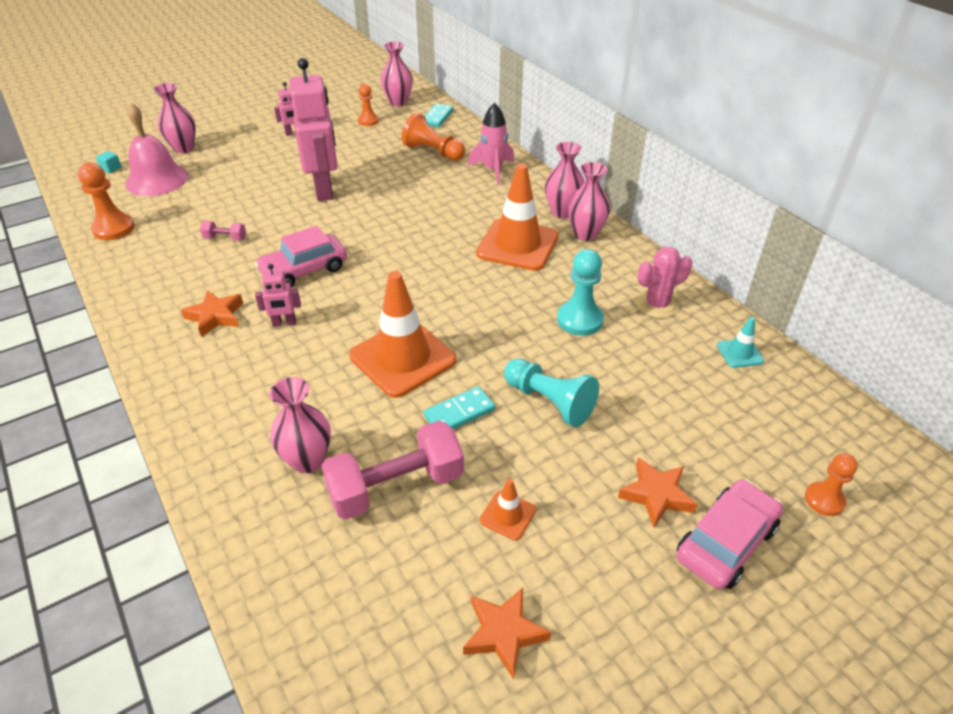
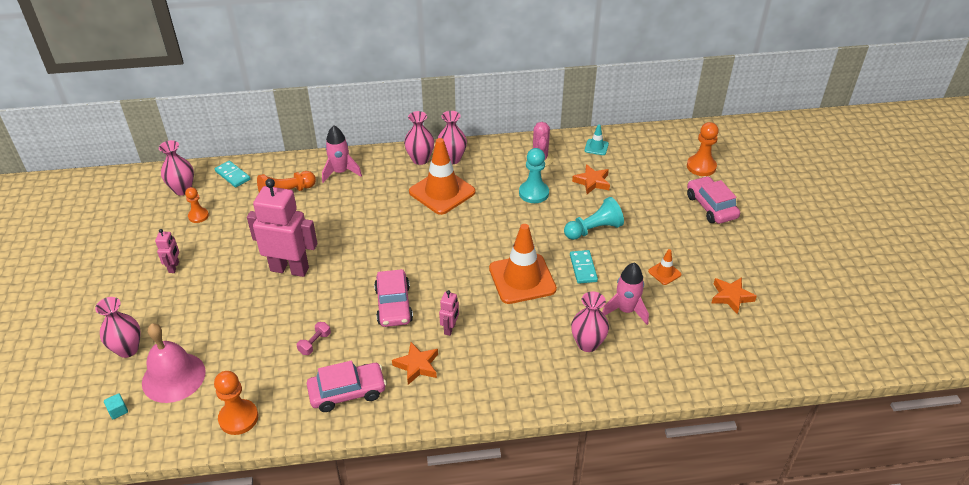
camera: 65 degrees left, 0 degrees up
(162, 281) = (347, 392): none -> pink car
(396, 486) = (626, 310): pink dumbbell -> pink rocket
(656, 495) = (675, 217): orange star -> orange star (592, 182)
(824, 500) = (701, 167): orange pawn -> orange pawn, size x1.55

